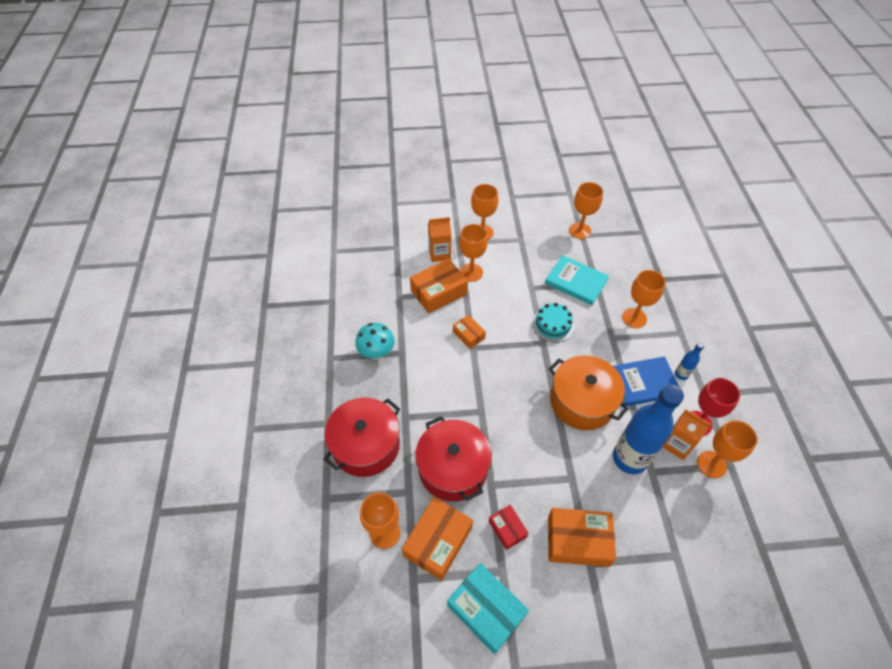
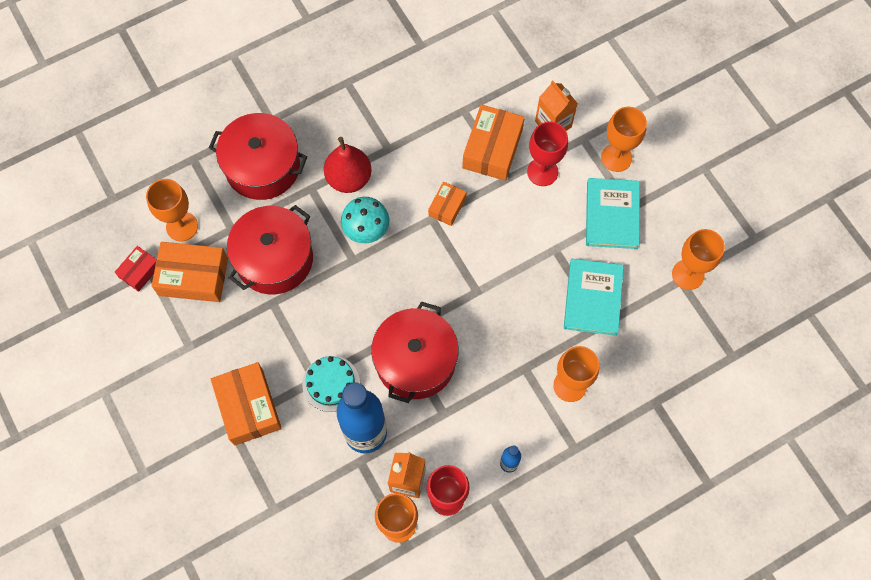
camera: 65 degrees right, 15 degrees up
(377, 353) = (375, 124): turquoise mushroom -> turquoise mushroom (366, 230)
(411, 388) = (349, 178): none -> red pear
(438, 292) = (492, 149): orange box -> orange box turned 75 degrees clockwise
(471, 272) = (542, 172): orange goblet -> red goblet
(486, 610) = (147, 345): turquoise box -> none
(507, 529) = (232, 336): red box -> red box (140, 271)
(521, 250) = (612, 215): none -> turquoise book
(553, 325) = (509, 293): turquoise cake -> turquoise cake (331, 383)
(582, 401) = (415, 361): orange pot -> red pot
(643, 383) = (474, 422): blue book -> none

